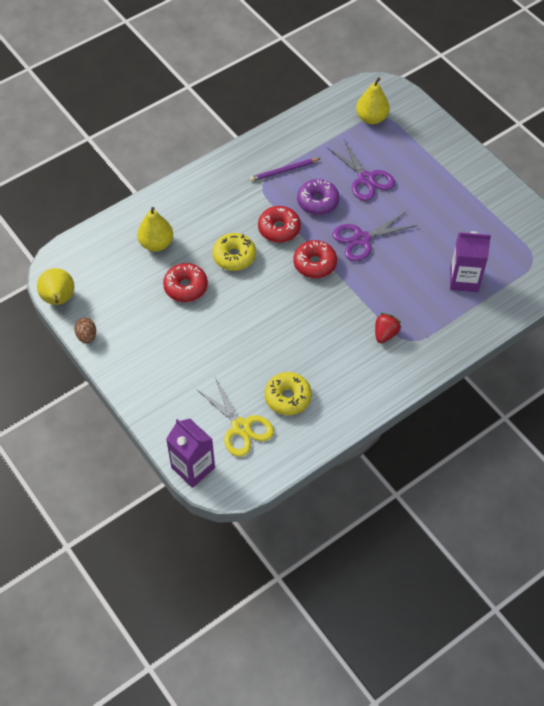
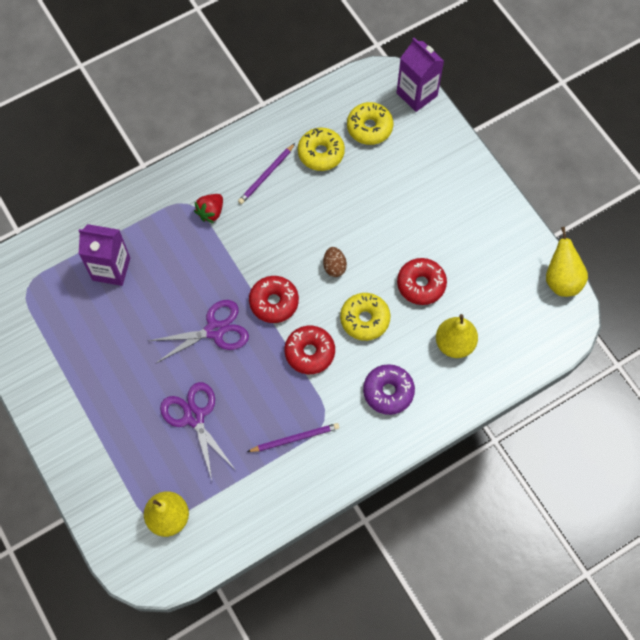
camera: 175 degrees left, 10 degrees up
(87, 336) = (527, 234): brown egg -> brown egg (334, 267)
(241, 427) = (369, 128): yellow scissors -> yellow donut
(318, 202) = (259, 387): purple donut -> purple donut (388, 392)
(338, 372) = (266, 175): none -> purple pencil

